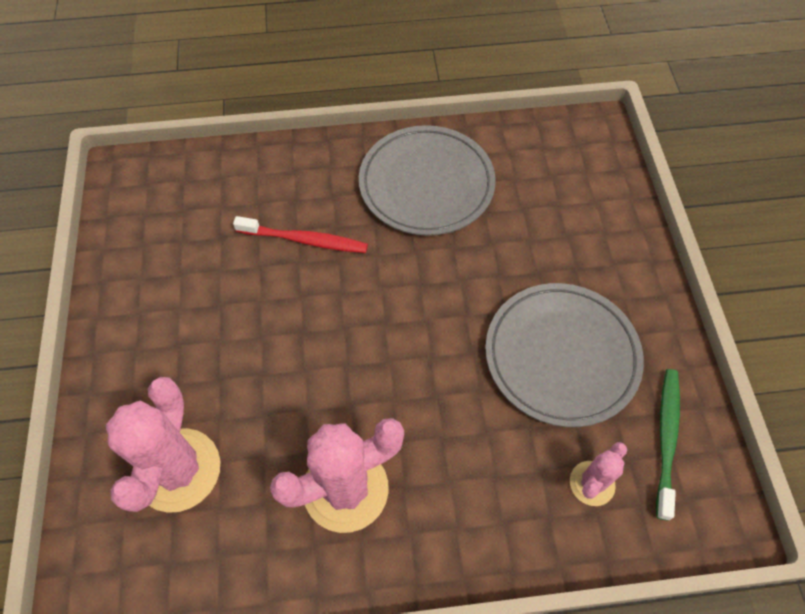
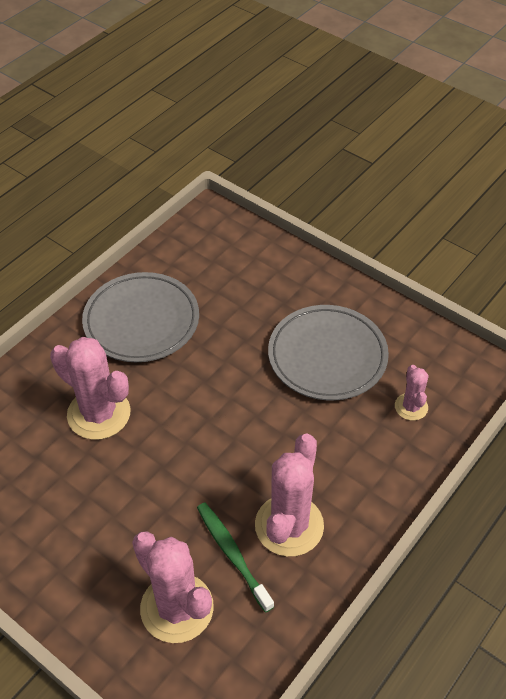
camera: 45 degrees left, 10 degrees down
(304, 240) = (99, 414): red toothbrush -> pink cactus
(666, 439) = (422, 354): green toothbrush -> green toothbrush (232, 555)

